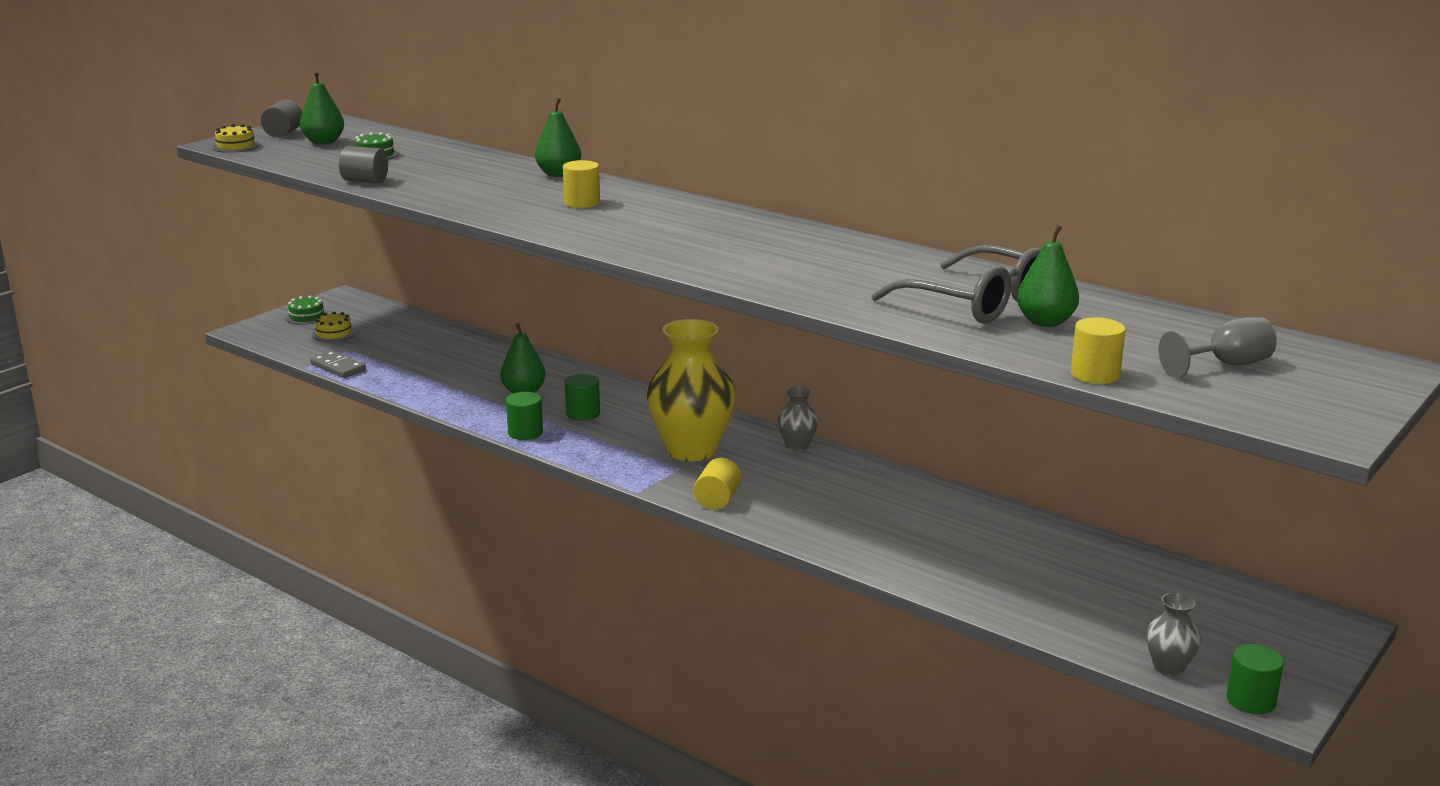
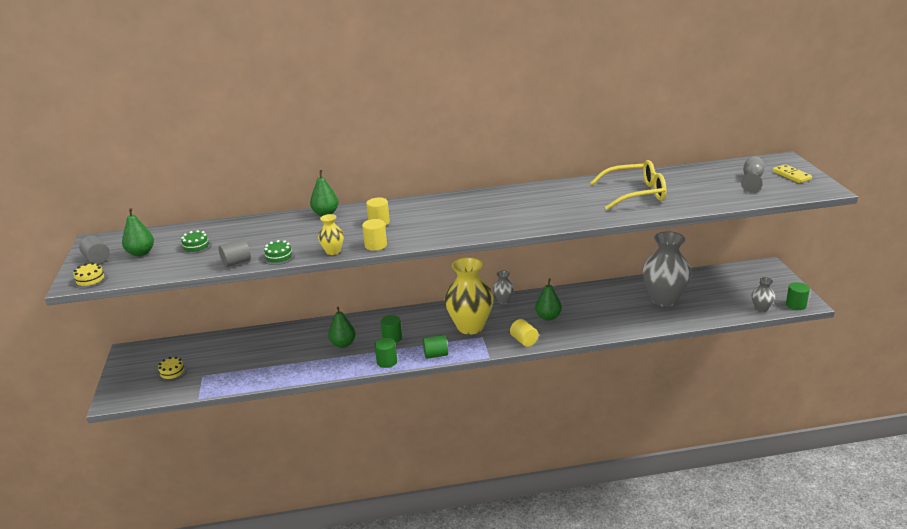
camera: 45 degrees left, 5 degrees up
(306, 317) = (133, 373): green cake -> green cake (279, 257)
(338, 367) = (218, 387): grey domino -> none
(464, 208) = (333, 251): none -> yellow vase
(587, 456) = (436, 355): none -> green cylinder
(976, 303) = (636, 194): grey glasses -> yellow glasses
(1029, 566) = (664, 299): none -> grey vase
(1045, 322) = (673, 190): green pear -> green pear (548, 317)
(1095, 374) = (734, 202): yellow cylinder -> yellow cylinder (375, 245)
(1326, 390) = (791, 175): none -> yellow domino

